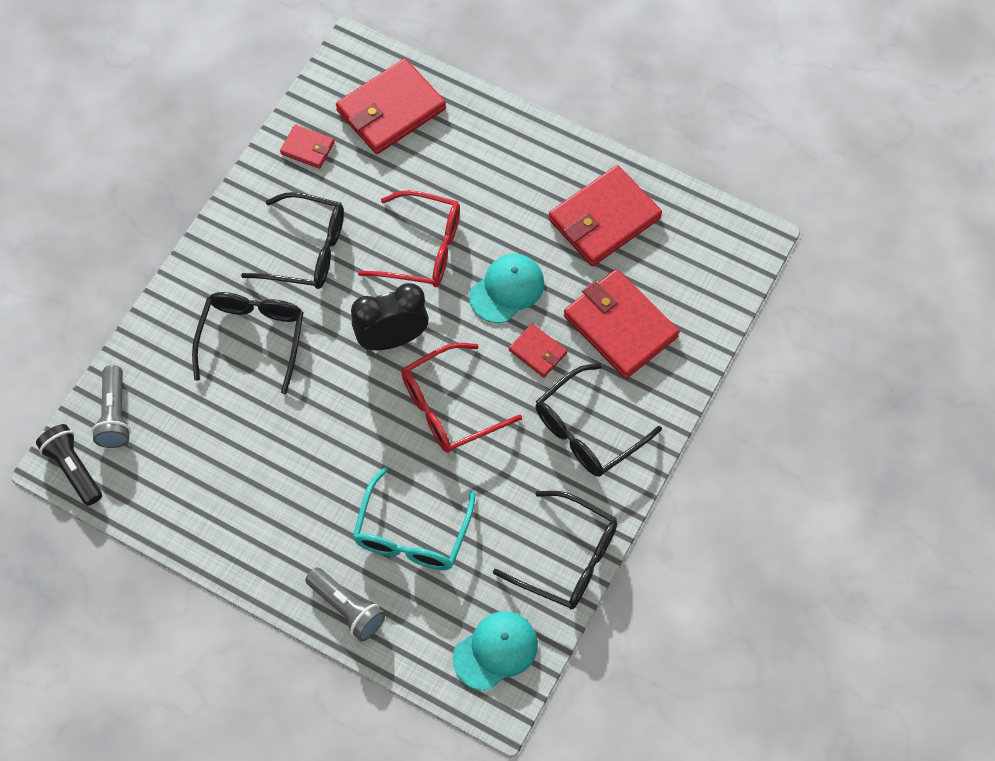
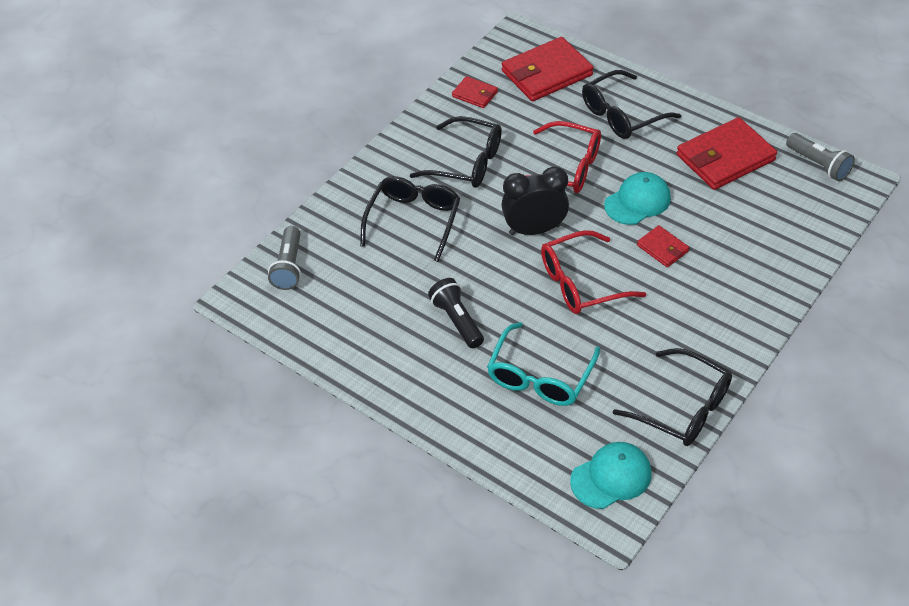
camera: 10 degrees right, 15 degrees down
(74, 469) = (248, 303): black flashlight -> black flashlight (457, 320)
(347, 608) = (475, 430): grey flashlight -> grey flashlight (818, 165)
(587, 431) = (705, 310): black glasses -> black glasses (622, 115)
(620, 326) = (737, 235): red wallet -> none

